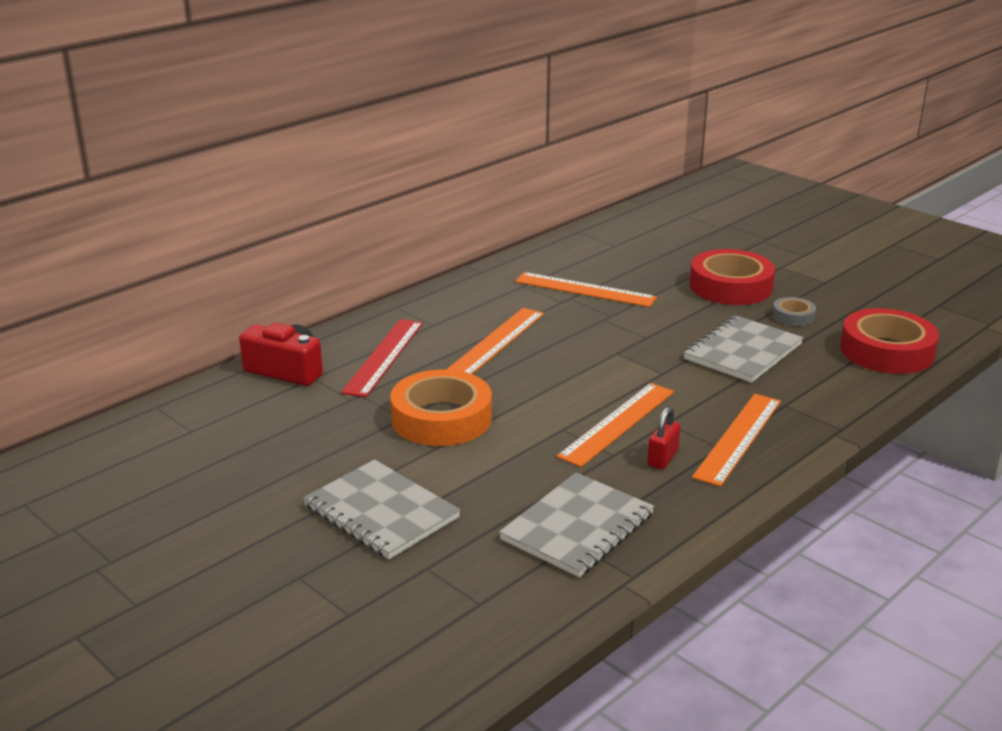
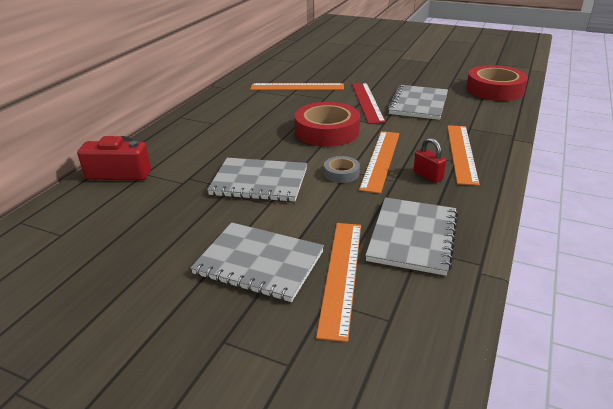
camera: 20 degrees left, 5 degrees up
(384, 357) = (190, 149): red ruler -> red ruler (367, 102)
(441, 418) = (259, 182): orange tape -> grey notebook
(497, 342) = (263, 125): orange ruler -> orange ruler (341, 275)
(662, 458) = (427, 176): red padlock -> red padlock turned 45 degrees counterclockwise
(730, 286) = (380, 72): red tape -> red tape (327, 131)
(793, 316) = (428, 81): grey tape -> grey tape (341, 173)

